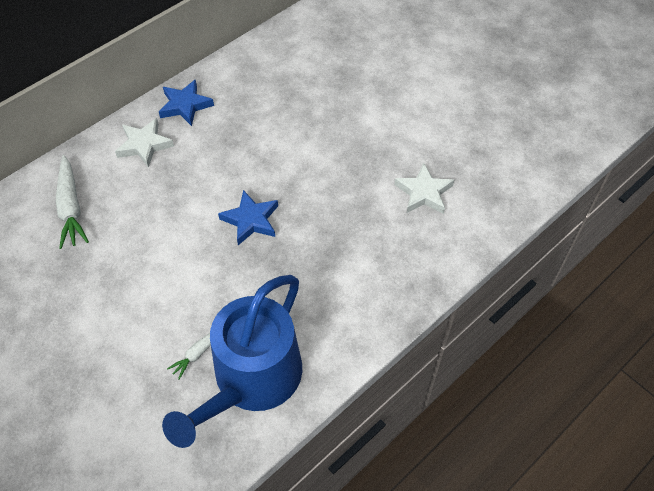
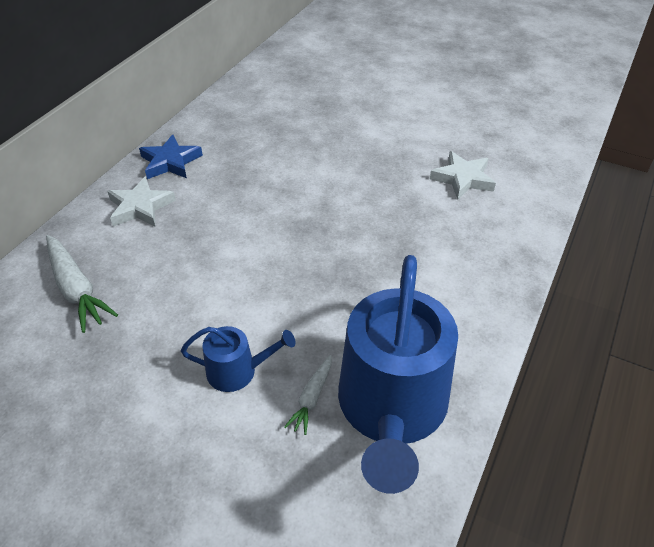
camera: 20 degrees left, 10 degrees down
(156, 313) = (237, 371): none -> blue watering can
(251, 220) = (299, 247): blue star -> none

